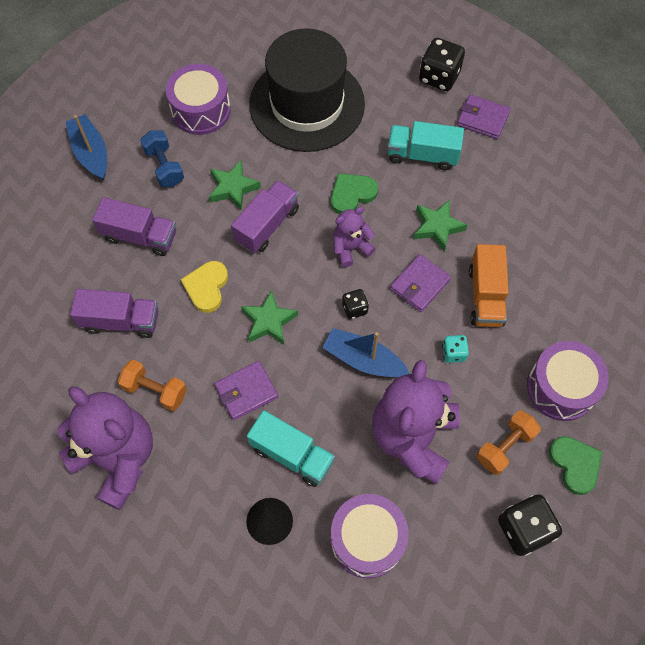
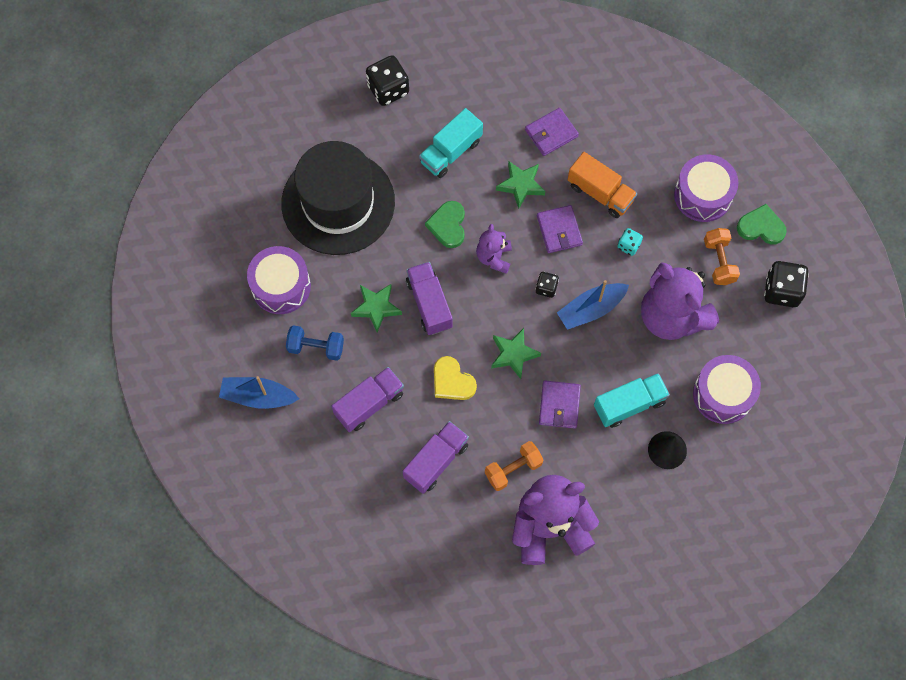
camera: 55 degrees left, 5 degrees up
(482, 119) = (451, 87): purple wallet -> purple wallet (551, 133)

